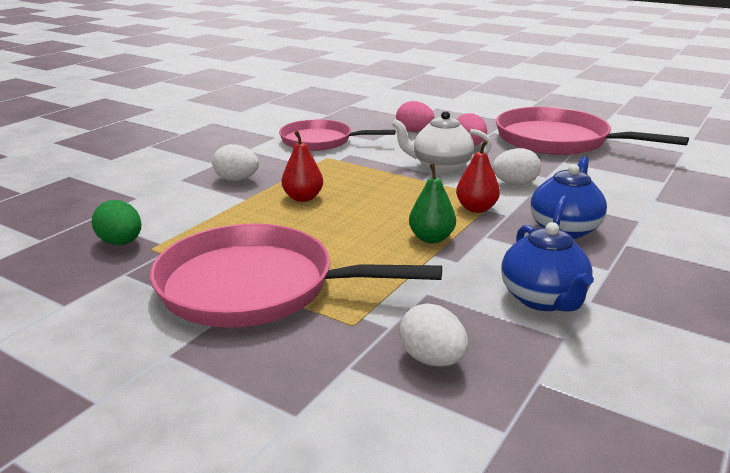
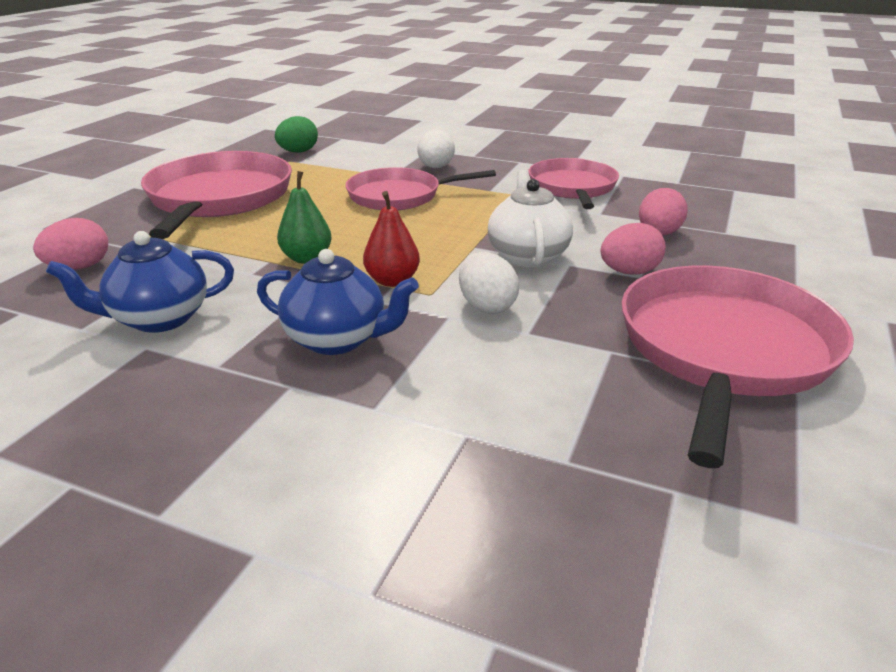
camera: 80 degrees right, 5 degrees up
(303, 198) = (399, 196): red pear -> pink pan
(432, 359) = (79, 267): white egg -> pink egg

